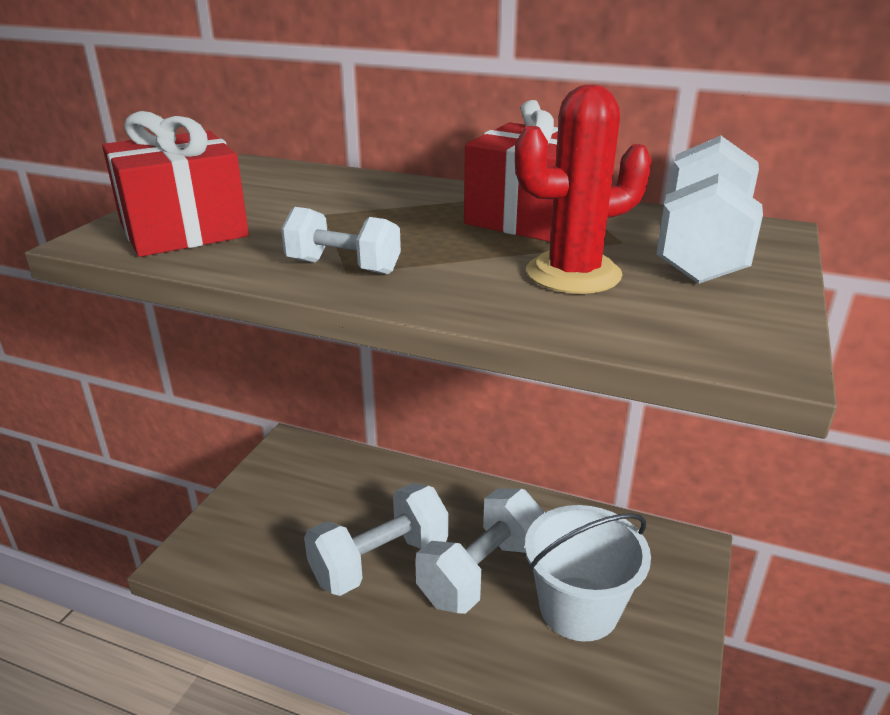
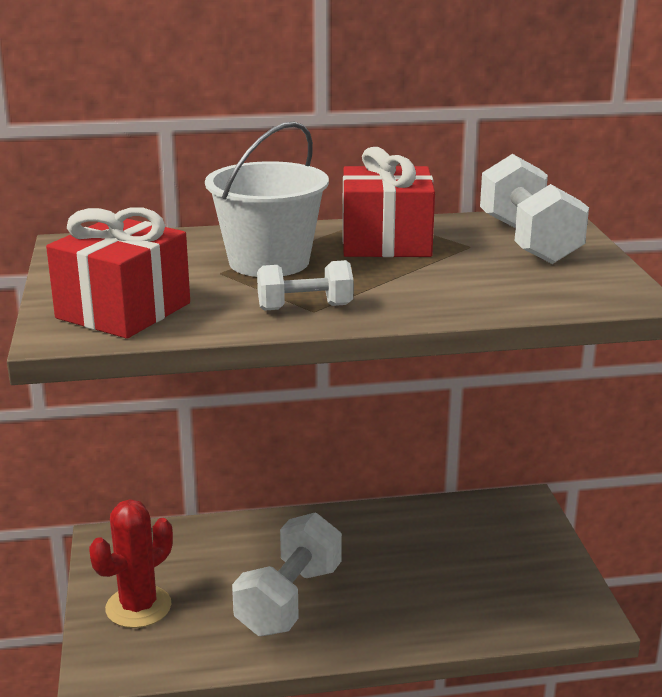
camera: 30 degrees left, 5 degrees down
(481, 572) = (381, 576): white dumbbell -> none
(573, 274) = (469, 275): red cactus -> red cactus (138, 607)
(578, 608) = (476, 572): white bucket -> white bucket (269, 262)

